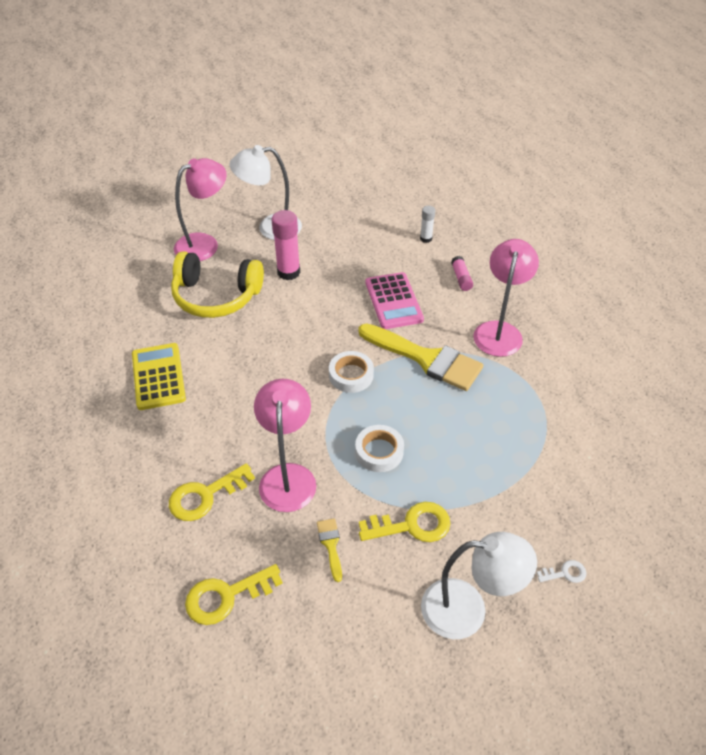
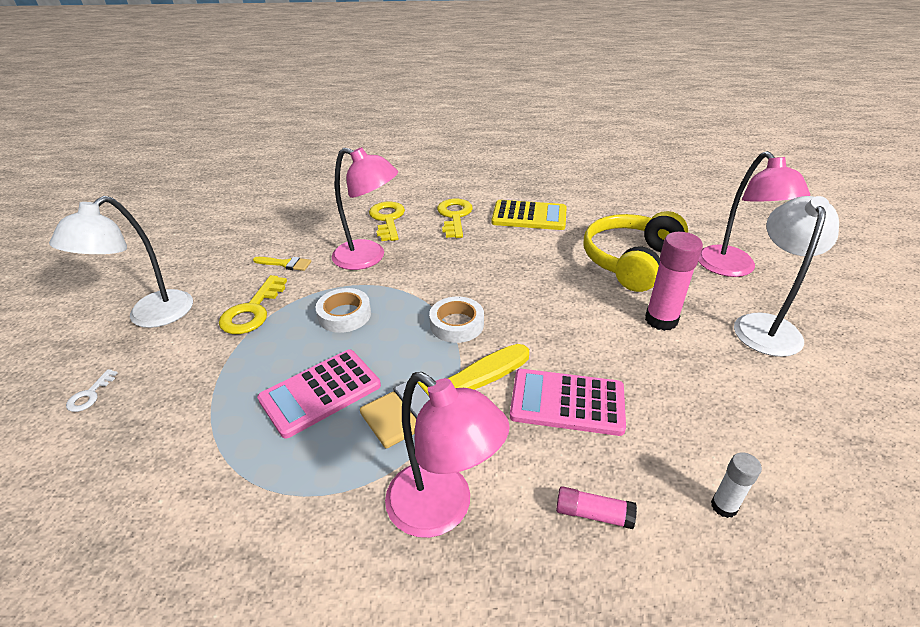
camera: 115 degrees right, 10 degrees down
(226, 596) = (300, 215): yellow key -> yellow key (454, 216)
(464, 423) = (320, 392): none -> pink calculator

